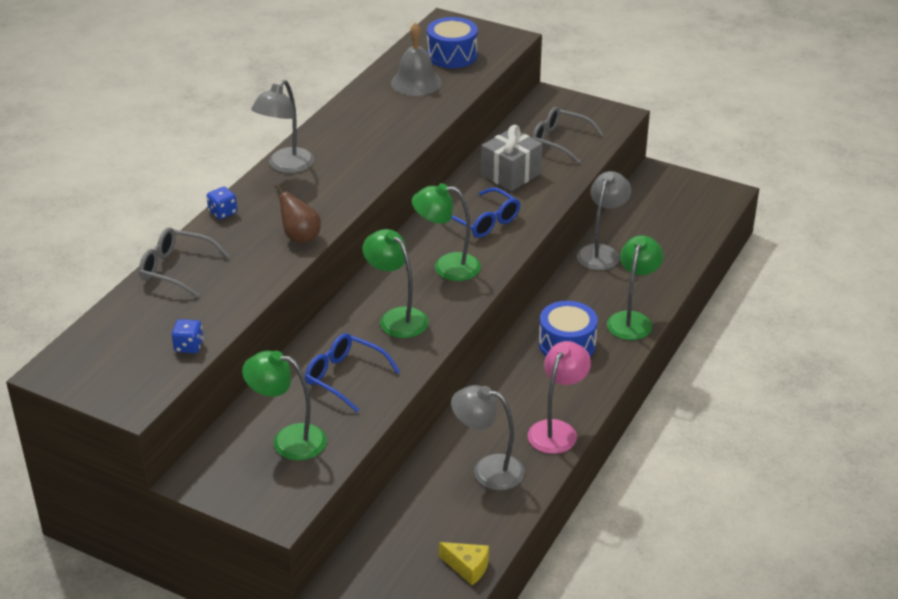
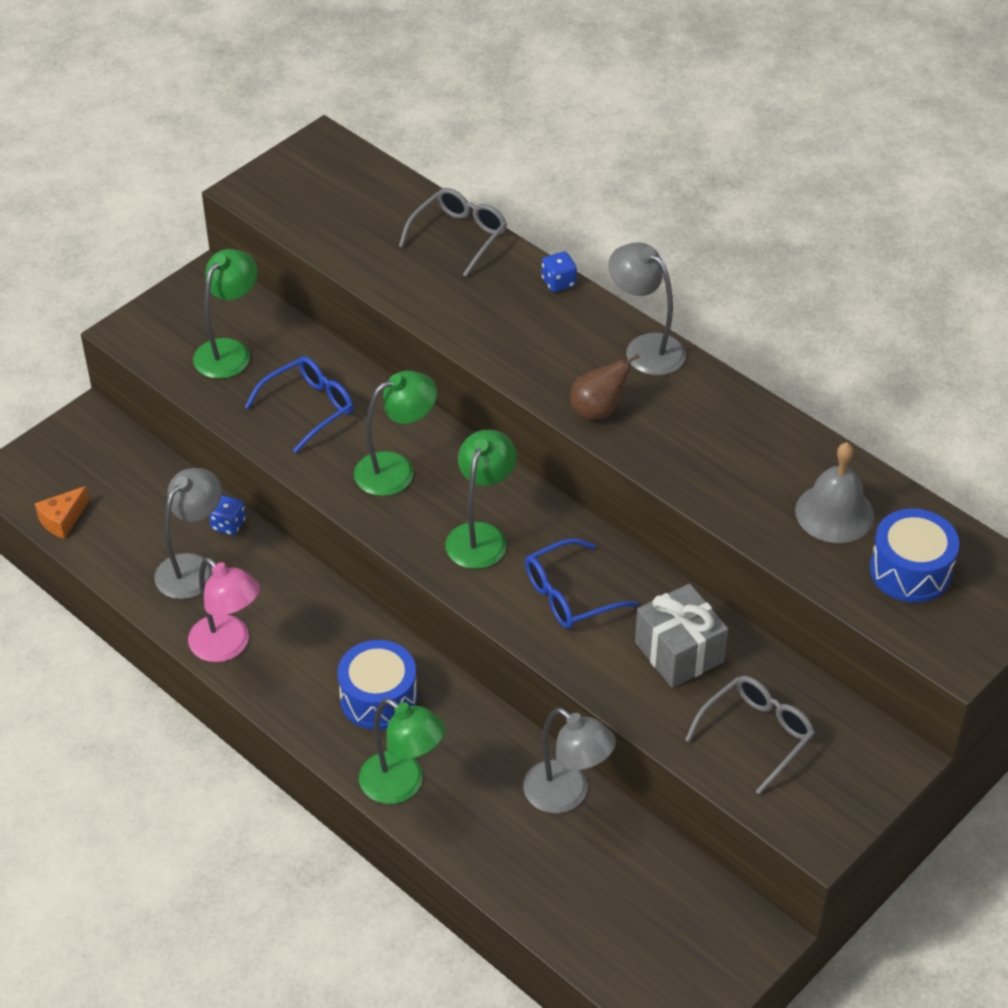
camera: 105 degrees right, 10 degrees up
(188, 346) = (318, 234): blue dice -> blue dice (228, 525)
(300, 237) = (483, 340): brown pear -> brown pear (598, 410)
(467, 567) = (62, 520): yellow cheese -> orange cheese

